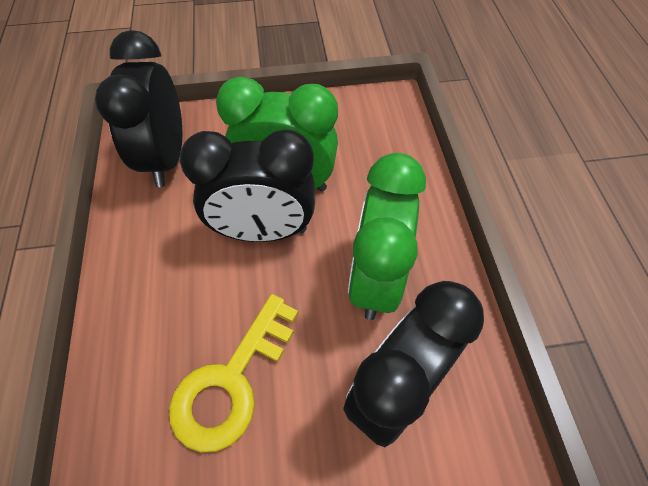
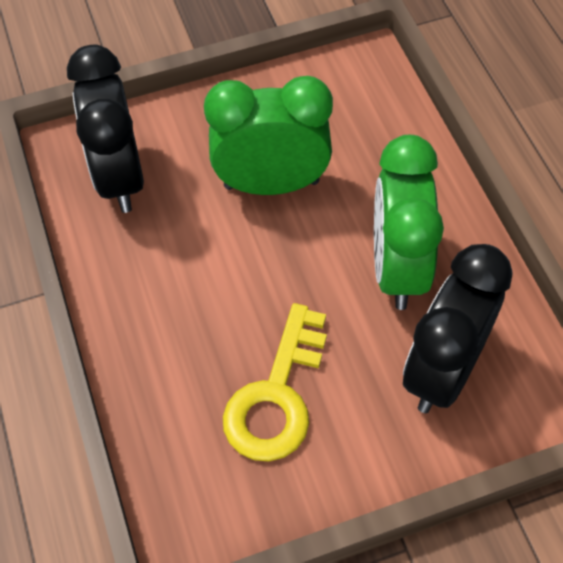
camera: 10 degrees left, 0 degrees up
(263, 231) = (261, 240): black clock -> none

